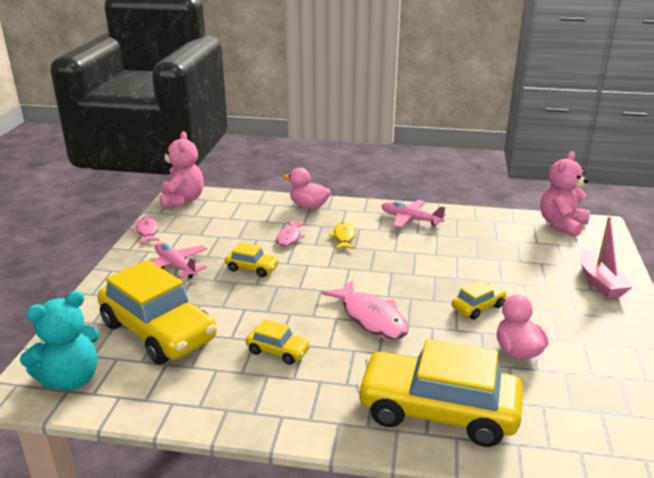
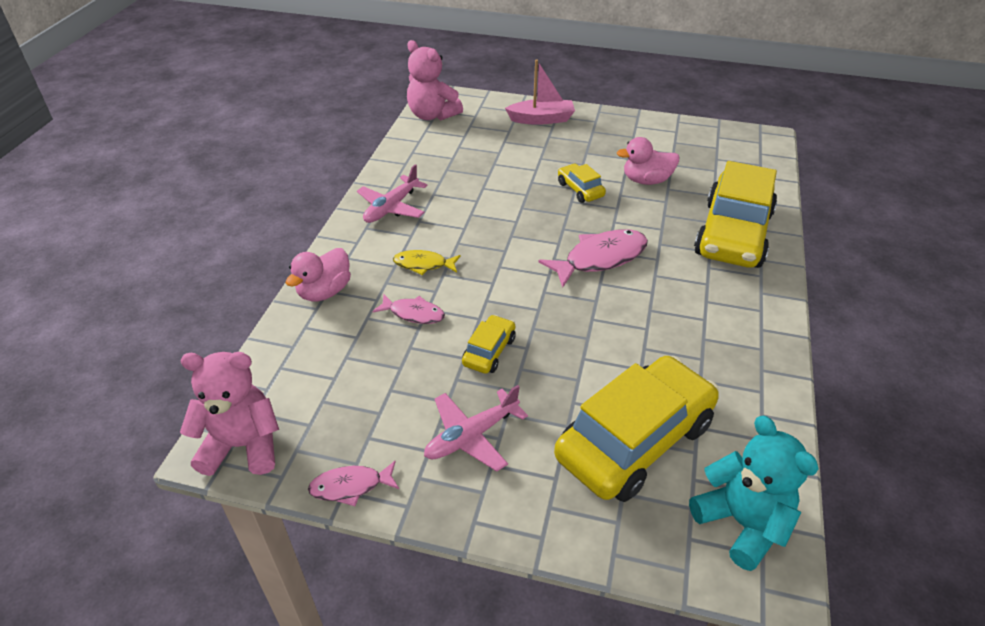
camera: 85 degrees left, 15 degrees up
(278, 351) = (663, 329): yellow car -> none

